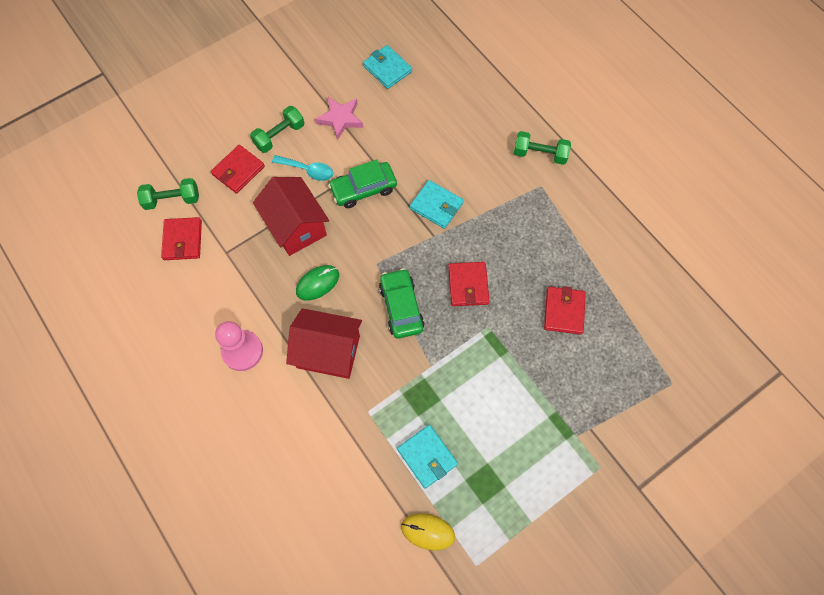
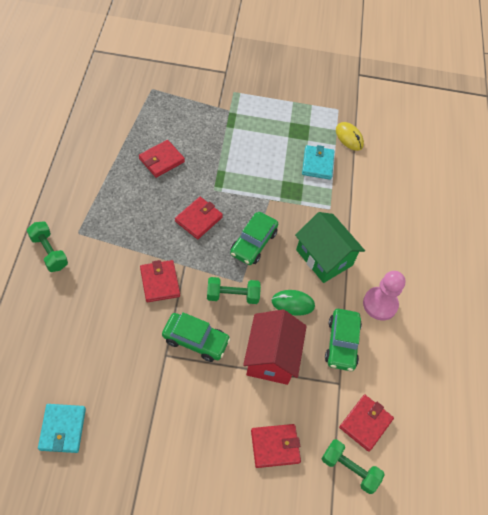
camera: 145 degrees left, 10 degrees down
(249, 286) = (342, 343): none -> green car
(279, 136) = (214, 448): green dumbbell -> green dumbbell (232, 295)
(308, 170) = (221, 394): turquoise spoon -> none
(328, 351) = (324, 257): red house -> green house
(340, 119) = (151, 417): pink star -> none
(436, 206) = (159, 282): turquoise wallet -> red wallet

